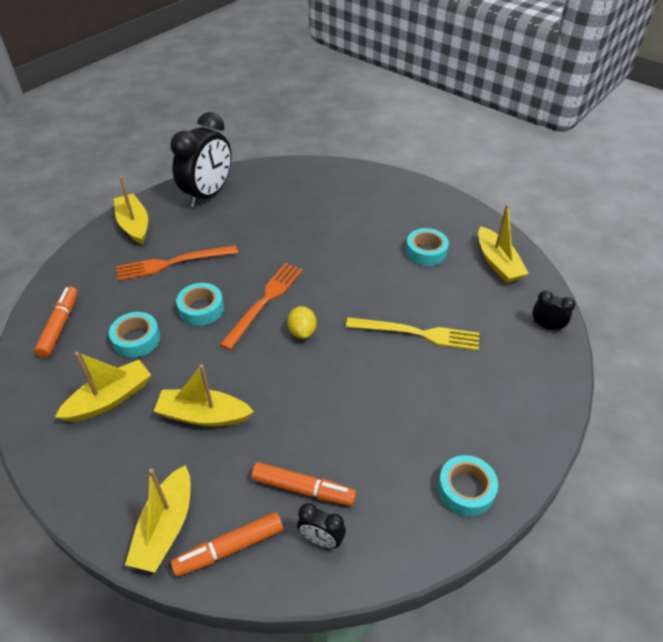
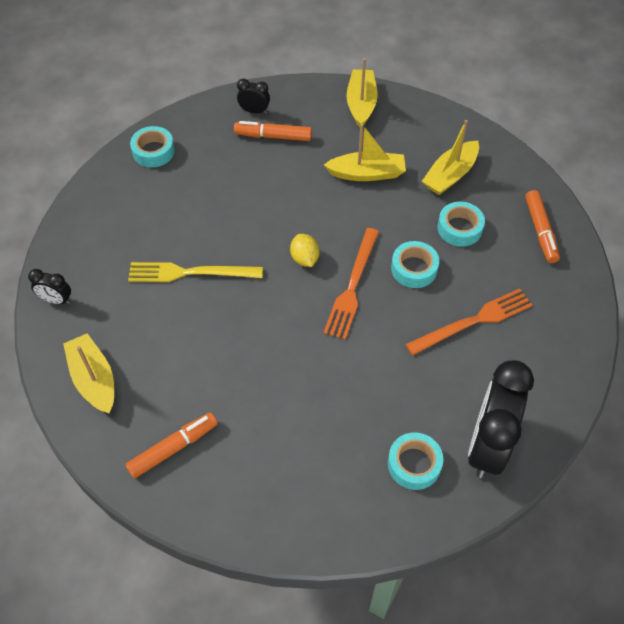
camera: 170 degrees right, 10 degrees up
(134, 225) = (552, 372): yellow boat -> none
(229, 548) = (314, 99): orange marker -> orange marker (173, 448)
(426, 252) = (180, 384): turquoise tape -> turquoise tape (414, 464)

